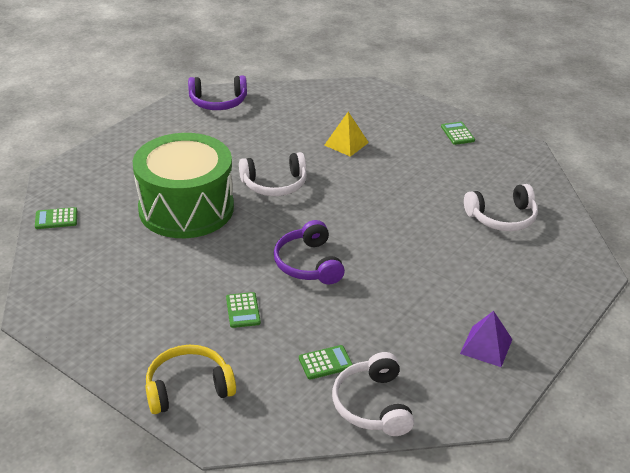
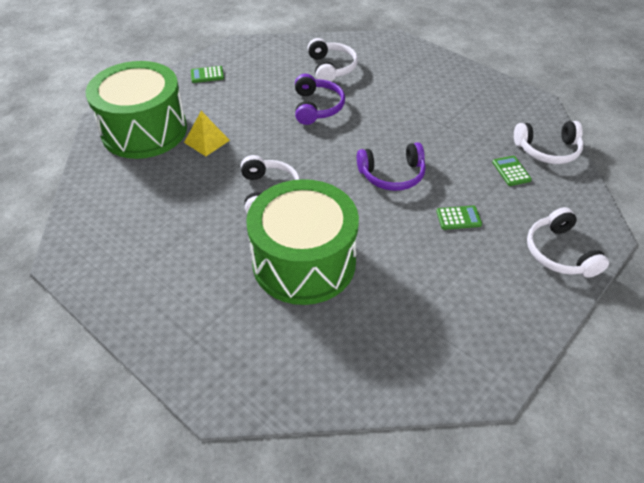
camera: 85 degrees left, 10 degrees up
(56, 219) = (316, 388): green calculator -> none
(188, 387) = (559, 253): yellow headphones -> white headphones
(218, 102) = (89, 238): purple headphones -> purple headphones (317, 107)
(356, 109) = (144, 130): none -> green drum
(486, 346) = (477, 93): purple pyramid -> none

